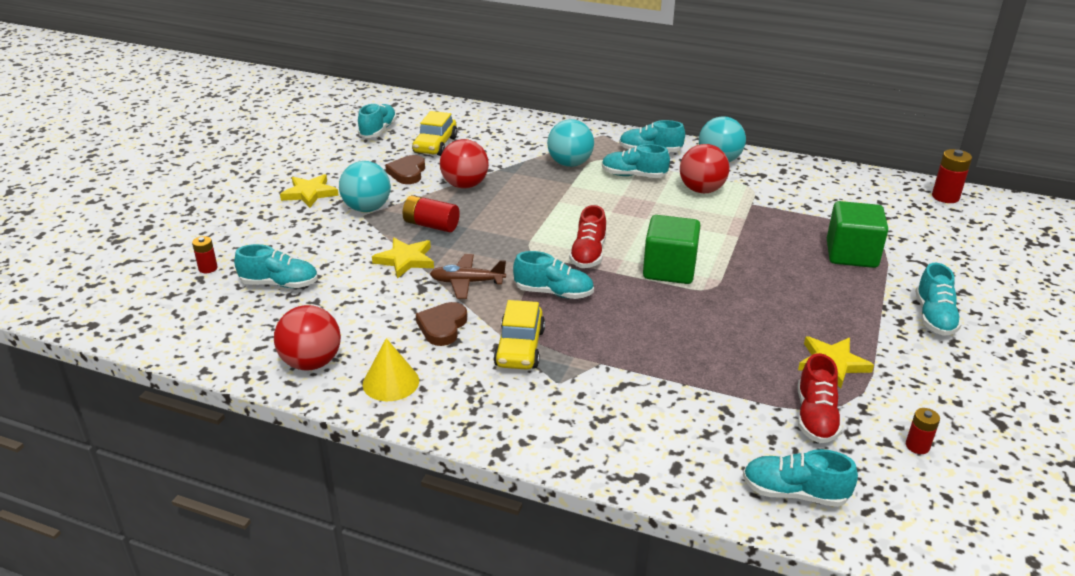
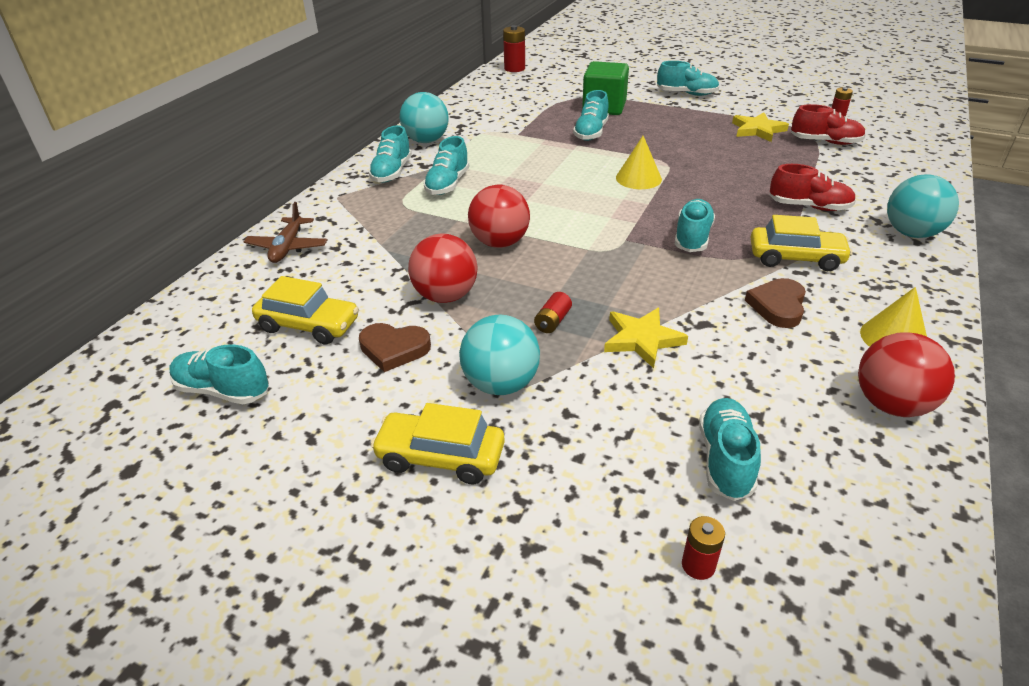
camera: 85 degrees left, 5 degrees up
(310, 193) = (440, 457): yellow star -> yellow car
(431, 225) = (552, 321): red battery -> red battery, size x0.61
(442, 327) = (777, 306): brown heart -> brown heart turned 90 degrees clockwise
(467, 282) = (684, 291): brown plane -> brown plane (288, 247)
(570, 164) = (407, 220): turquoise ball -> turquoise ball (911, 233)
(588, 254) = (615, 216): red shoe -> red shoe (809, 207)
(669, 270) = (638, 178): green cube -> yellow cone
(701, 190) = (487, 153): red ball -> red ball (500, 243)
(794, 493) = (912, 157): turquoise shoe -> turquoise shoe (591, 132)

